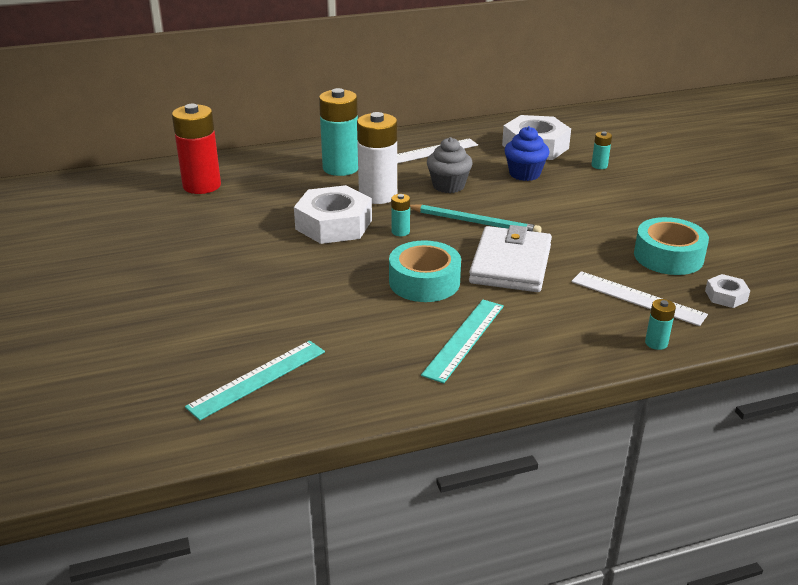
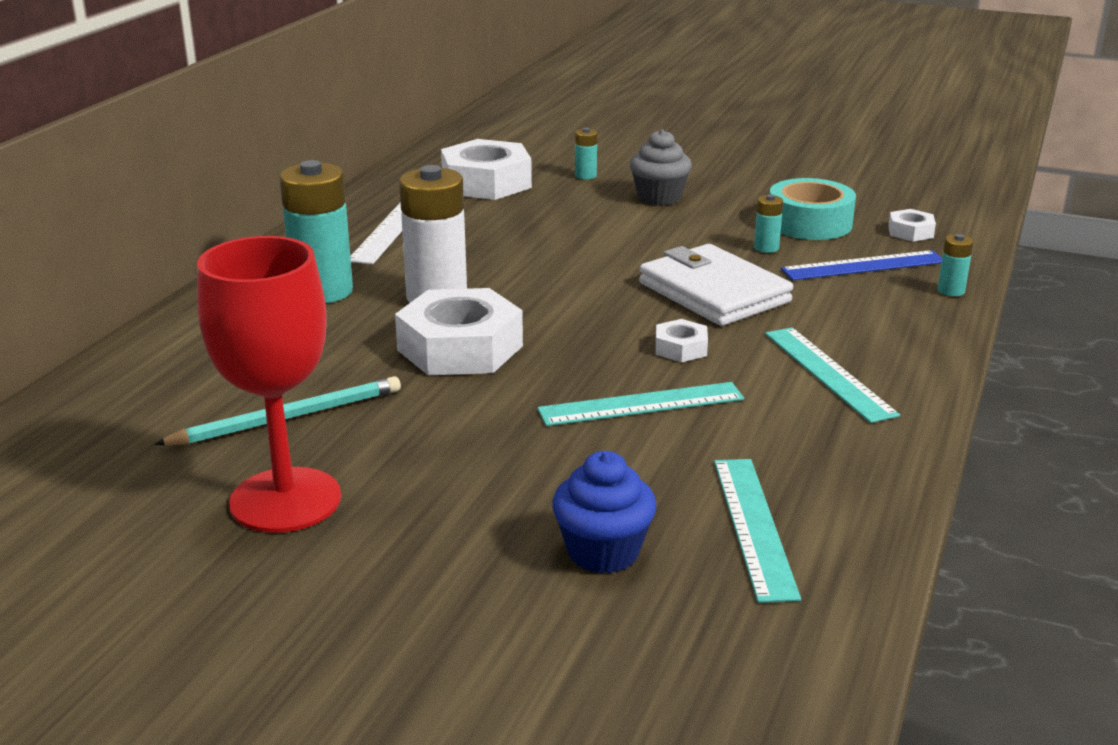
camera: 50 degrees left, 5 degrees down
(144, 249) = (285, 500): none -> red goblet
(202, 186) = (178, 394): red battery -> none
(343, 296) = (641, 404): none -> turquoise ruler
(400, 232) = (547, 318): turquoise battery -> turquoise battery (766, 248)
(424, 282) = (681, 348): turquoise tape -> white nut
(448, 186) = (489, 254): grey cupcake -> grey cupcake (659, 197)
(474, 222) = (596, 274): turquoise pencil -> turquoise pencil (288, 417)
(524, 174) = (536, 211): blue cupcake -> blue cupcake (603, 552)
(637, 298) = (863, 266): white ruler -> blue ruler

